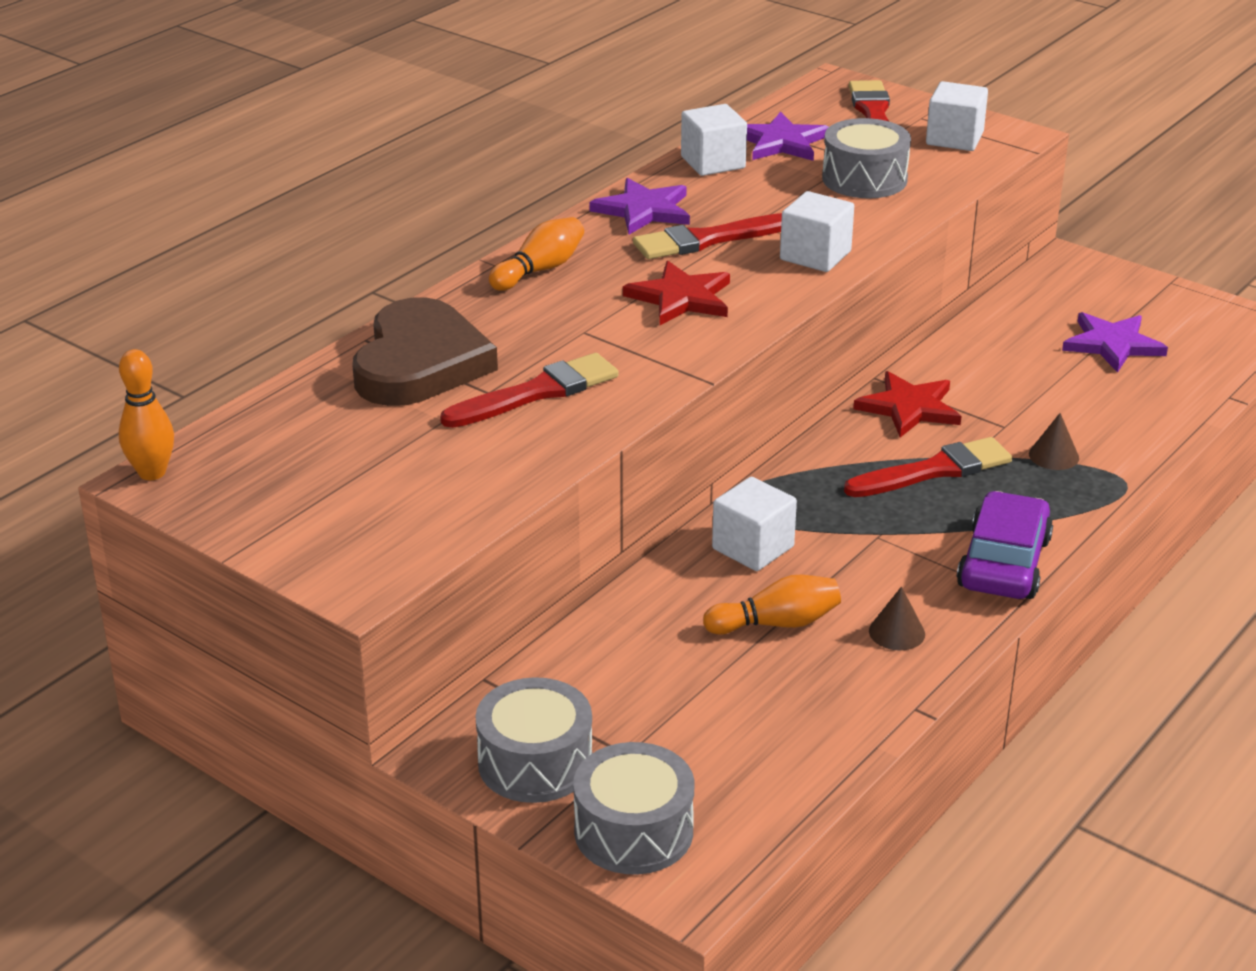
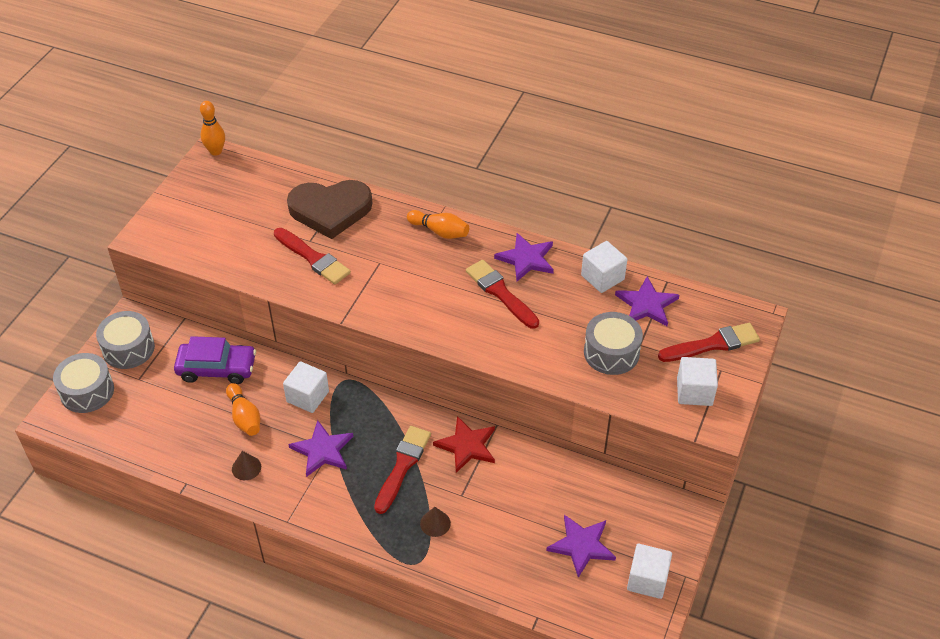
camera: 75 degrees right, 15 degrees up
(681, 298) = (427, 294): red star -> none
(815, 256) = (498, 344): white cube -> white cube (647, 580)
(880, 545) = (322, 450): none -> purple star
(934, 470) = (402, 466): red brush -> red brush turned 120 degrees counterclockwise
(1003, 563) = (318, 508): purple car -> purple car (217, 368)

